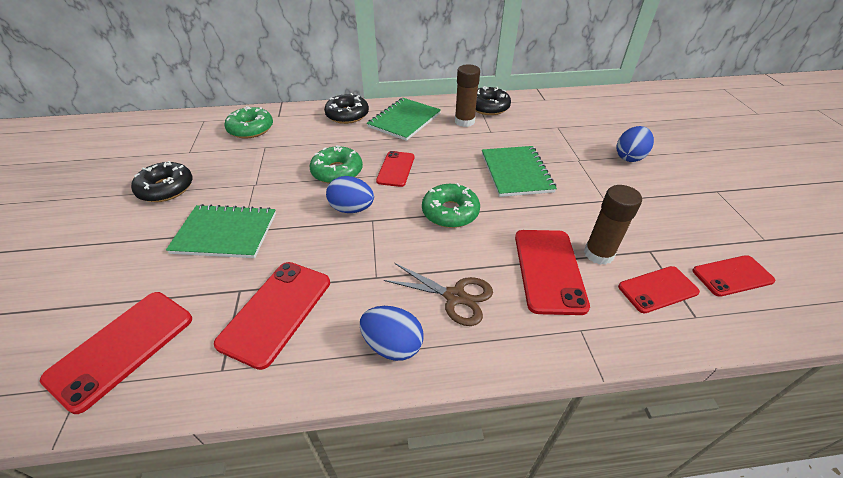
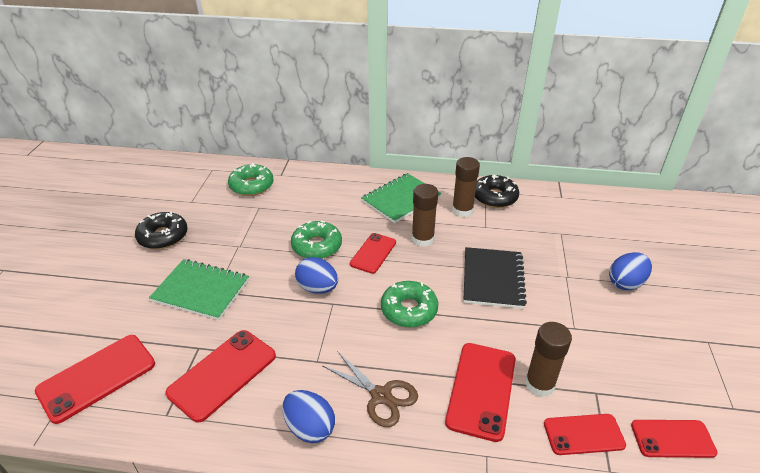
camera: 15 degrees right, 5 degrees down
(347, 115) = (346, 184): black donut -> none
(438, 150) = (422, 239): none -> brown glue stick
(516, 172) = (493, 279): green notebook -> black notebook

